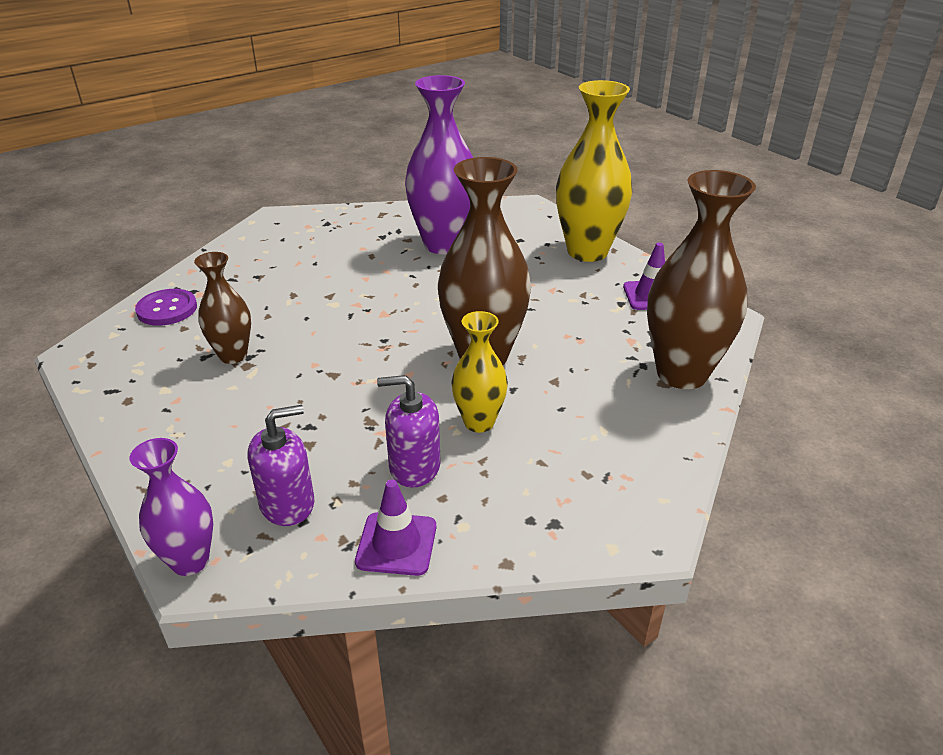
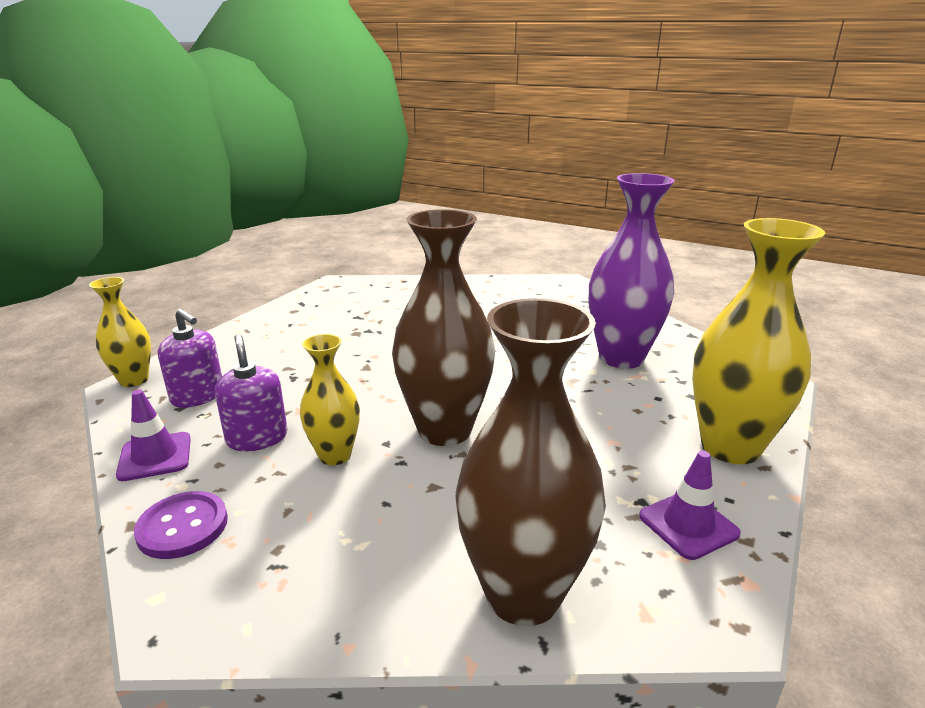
camera: 65 degrees right, 10 degrees down
(167, 309) = (403, 289): purple button -> purple button (182, 527)
(190, 561) = (134, 380): purple vase -> yellow vase
(233, 355) = (364, 325): brown vase -> none

